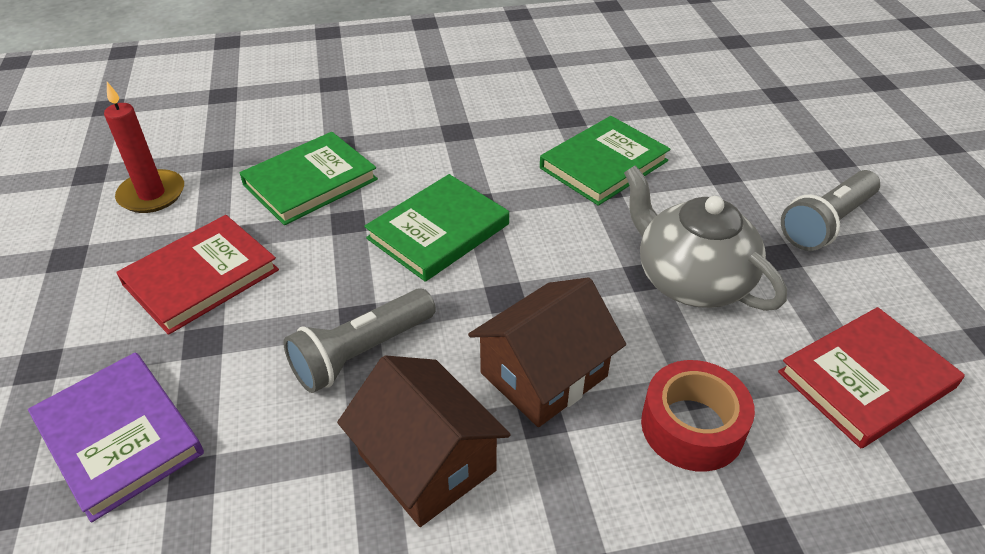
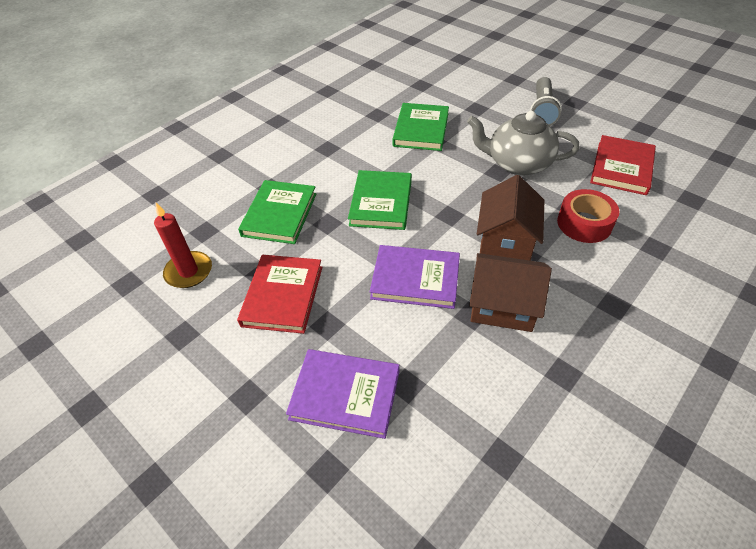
camera: 35 degrees left, 5 degrees up
(361, 352) = (415, 279): grey flashlight -> purple book

